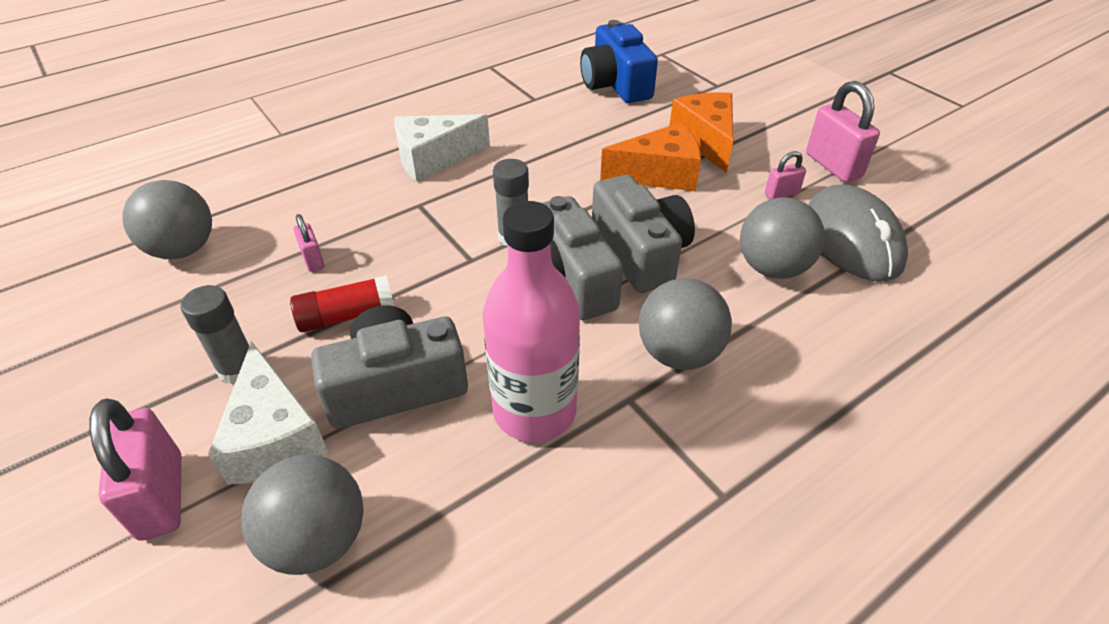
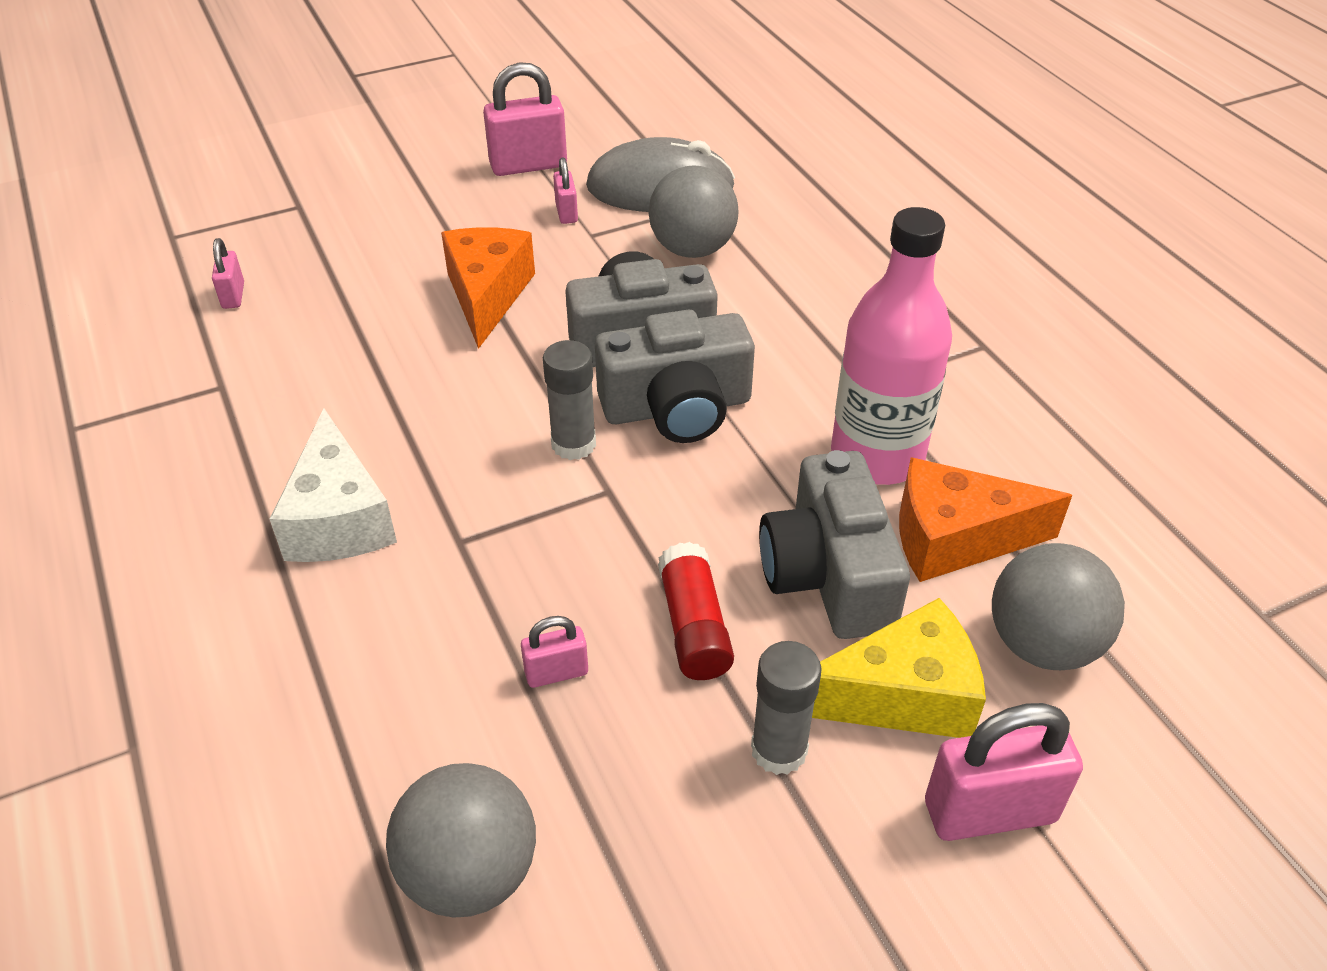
camera: 80 degrees left, 0 degrees up
(275, 437) = (901, 695): white cheese -> yellow cheese
(615, 84) = (233, 296): blue camera -> pink padlock
(678, 353) = (808, 339): grey ball -> none
(705, 140) = (429, 243): orange cheese -> orange cheese (955, 538)

